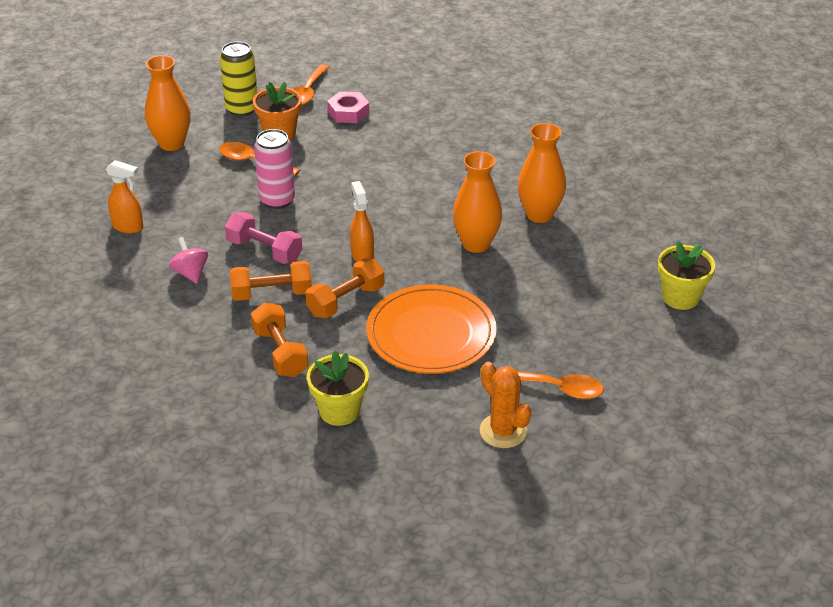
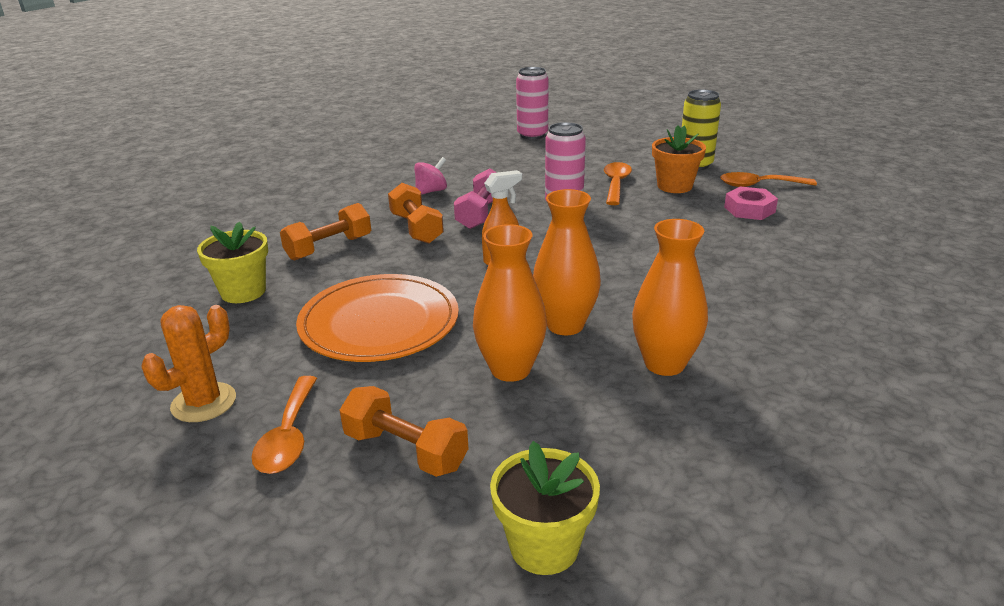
camera: 75 degrees right, 10 degrees down
(85, 181) = (532, 135): none -> pink can
(128, 227) = (481, 159): orange spray bottle -> none
(171, 143) = (611, 151): orange vase -> orange vase (510, 369)
(346, 301) = (419, 265): orange dumbbell -> orange dumbbell (405, 450)

